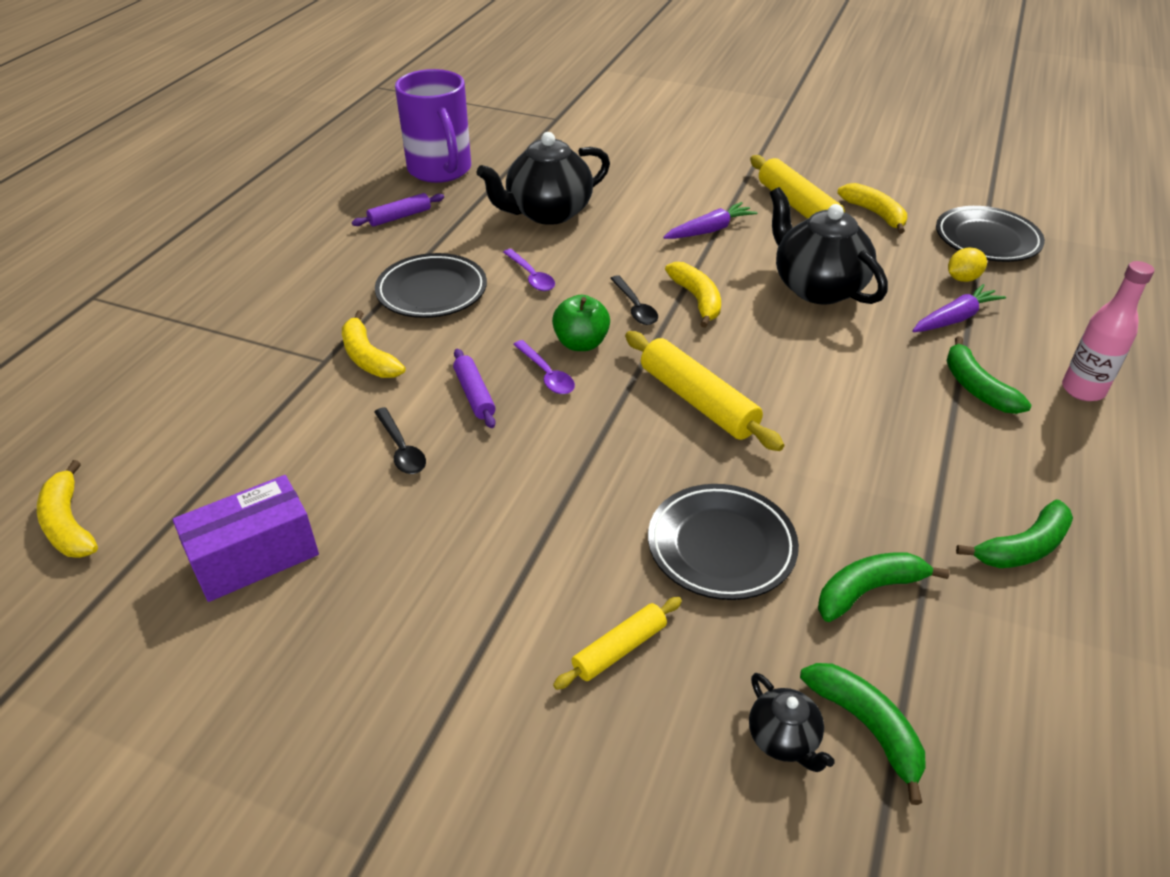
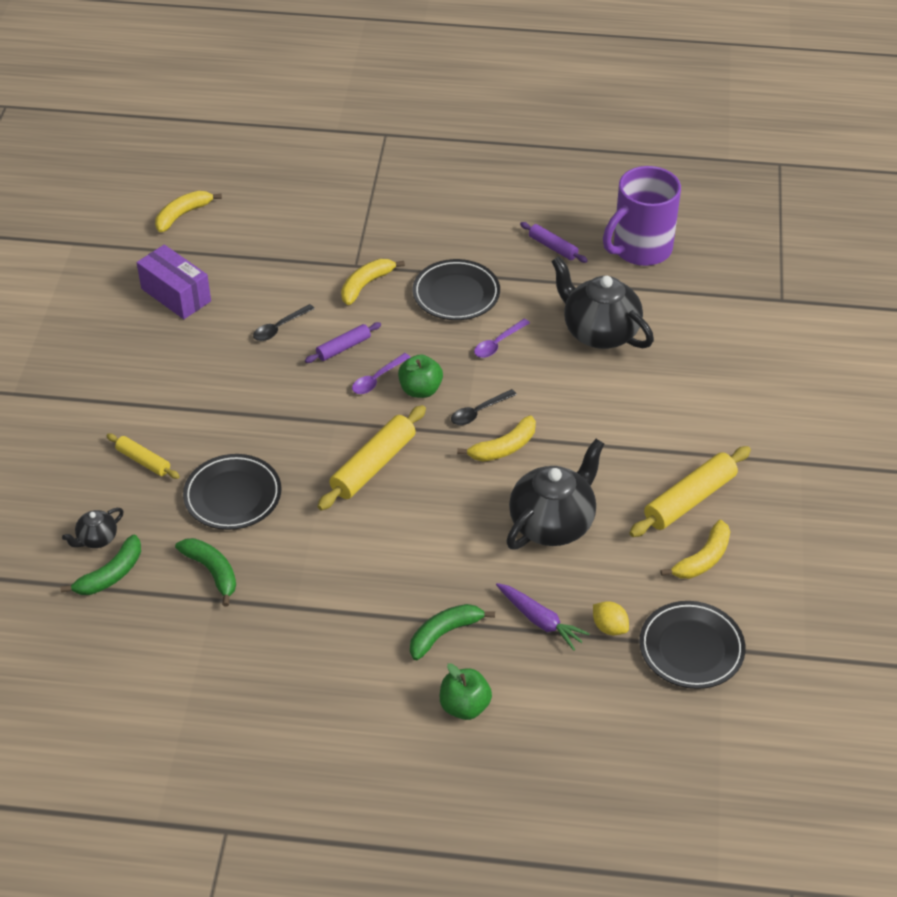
camera: 75 degrees right, 5 degrees up
(709, 230) = (617, 441): purple carrot -> none
(1023, 547) = (269, 655): green banana -> none
(1082, 390) = (464, 706): pink bottle -> green apple

